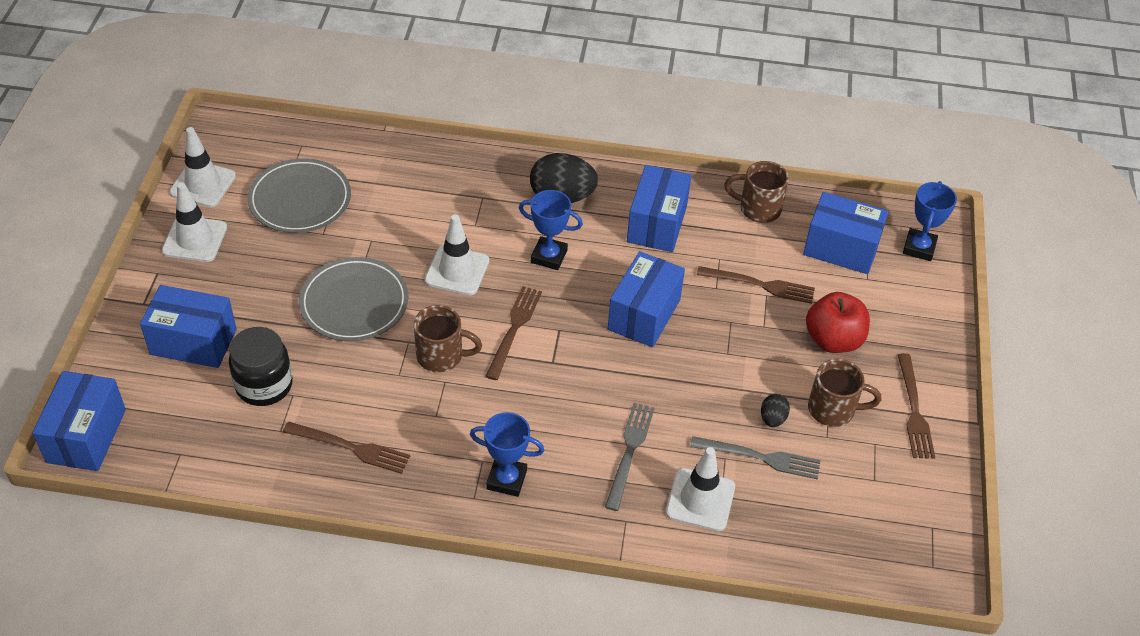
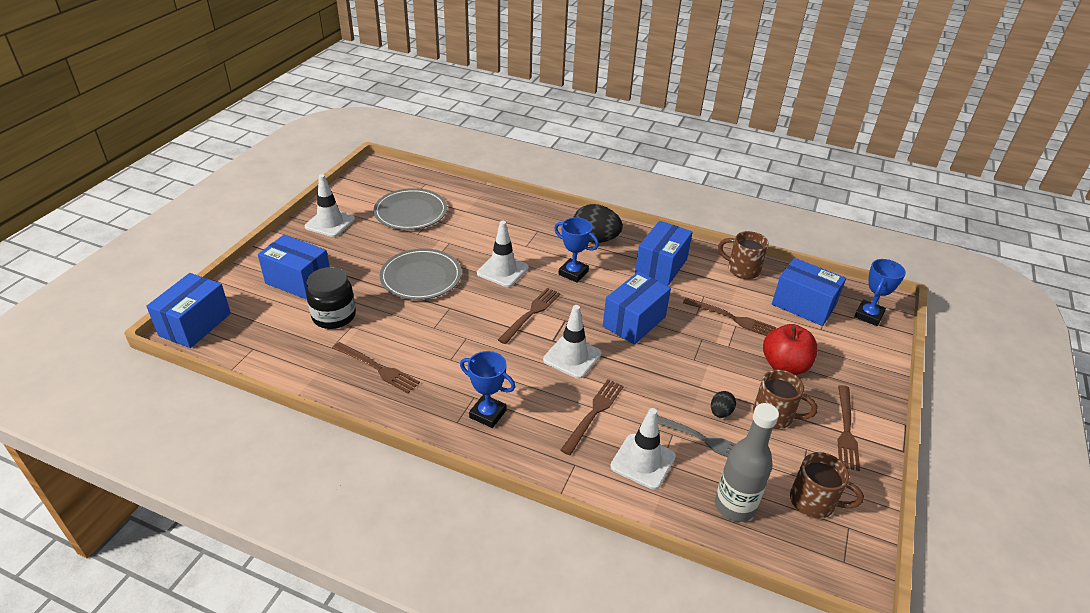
camera: 15 degrees right, 10 degrees down
(203, 184) = (350, 194): white traffic cone -> white traffic cone (572, 357)
(441, 356) = (470, 321): brown mug -> brown mug (814, 502)
(629, 452) = (594, 413): grey fork -> brown fork
(810, 530) = (734, 506): none -> grey bottle

